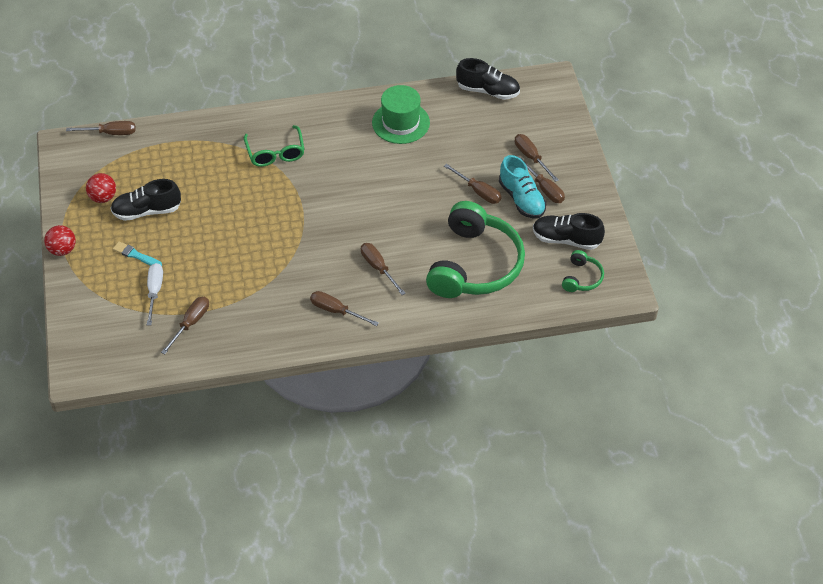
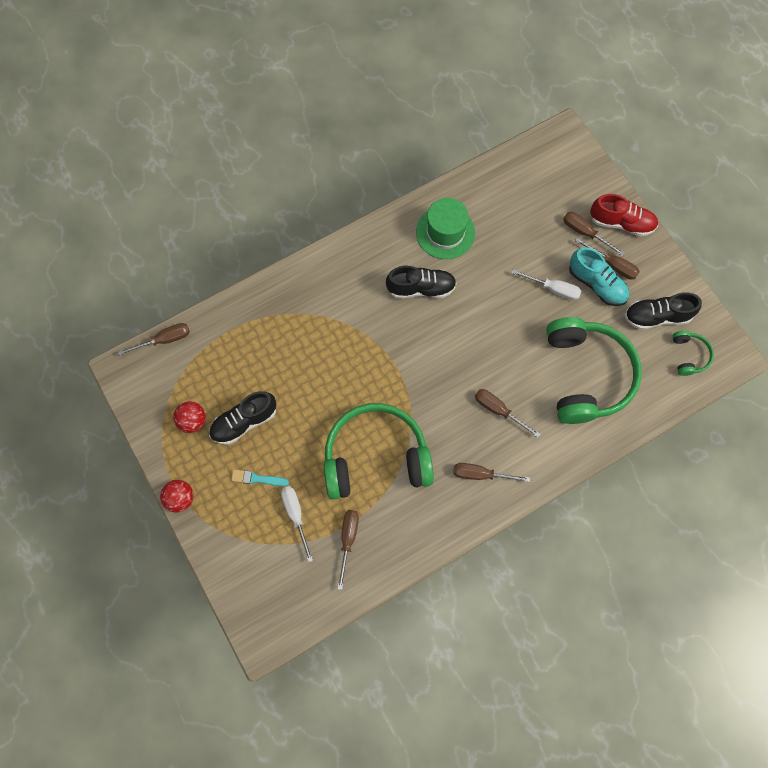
camera: 20 degrees left, 20 degrees up
(248, 270) = (376, 457): none -> green headphones
(275, 152) = (340, 308): green glasses -> none
(478, 191) = (553, 289): brown screwdriver -> white screwdriver
(488, 91) = (511, 168): black shoe -> black shoe (421, 288)
(570, 159) = (621, 223): none -> red shoe

